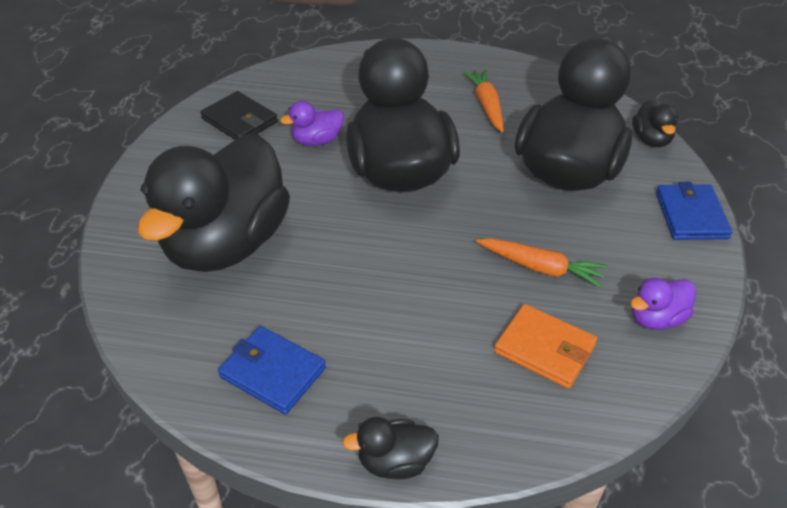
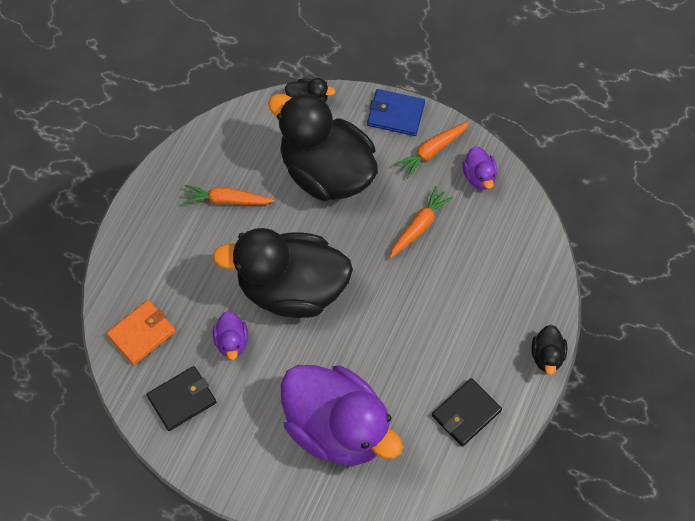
camera: 75 degrees left, 20 degrees up
(227, 244) = (337, 428): black duck -> purple duck
(272, 372) = (466, 413): blue wallet -> black wallet
(545, 349) = (487, 249): orange wallet -> orange wallet (141, 333)
(662, 260) = (432, 151): none -> orange carrot

